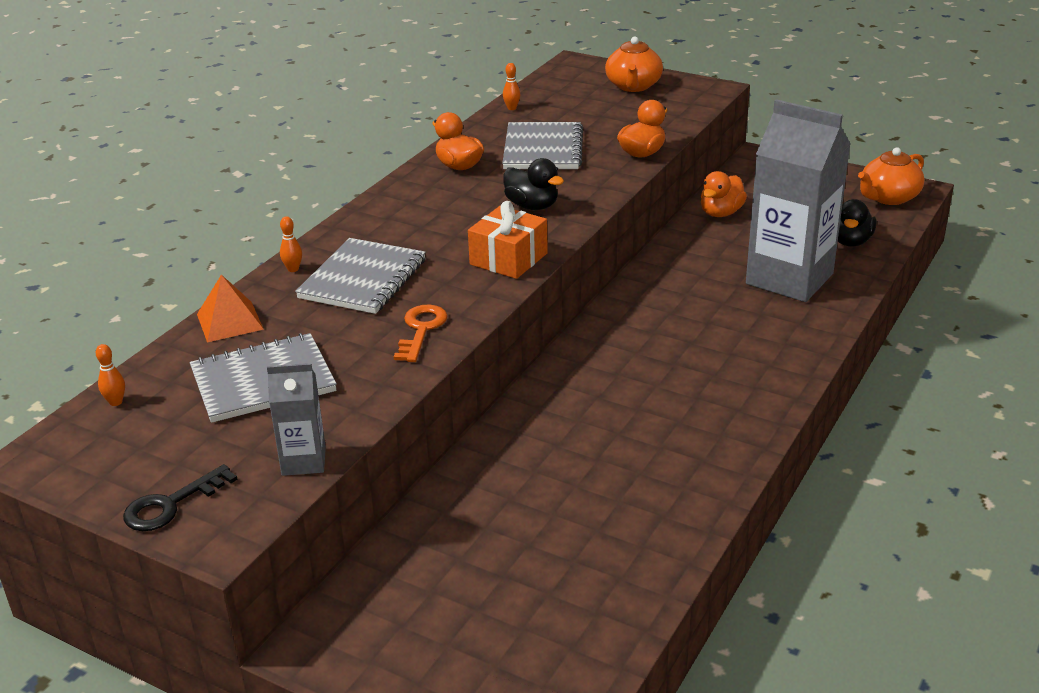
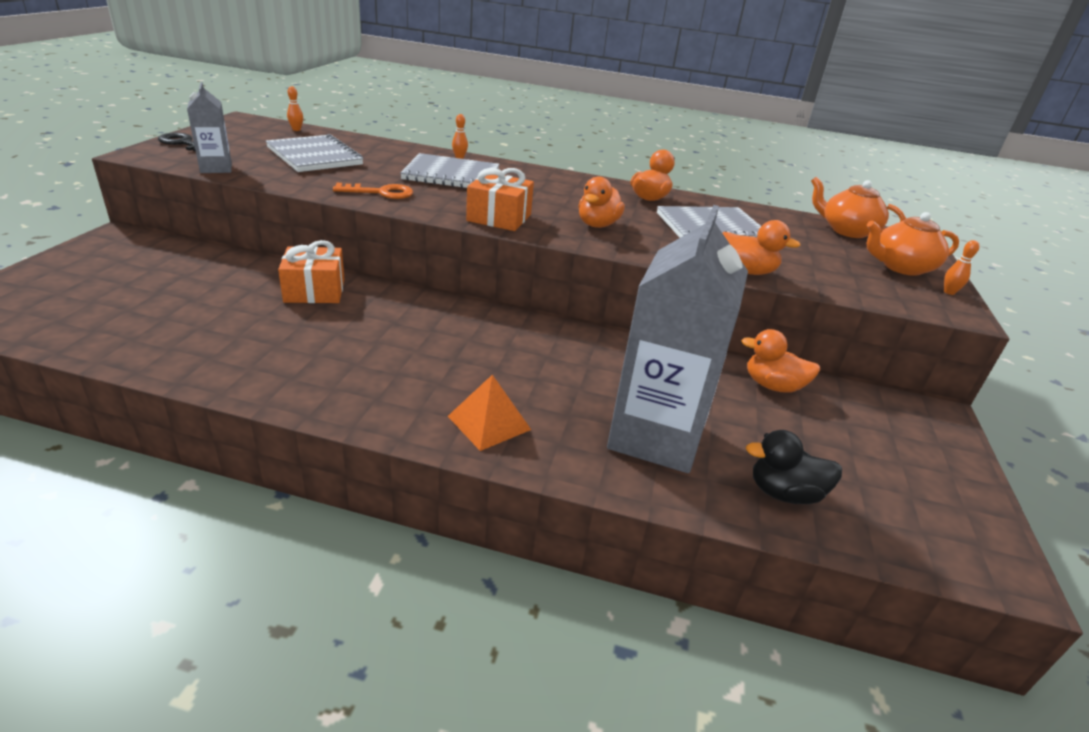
camera: 70 degrees right, 0 degrees up
(230, 321) = (388, 147): orange pyramid -> orange pyramid (489, 423)
(511, 108) = (780, 215): orange bowling pin -> orange bowling pin (949, 292)
(518, 451) = (314, 290): none -> orange gift
(532, 206) = (597, 225): black duck -> orange duck
(888, 197) = (948, 539): orange teapot -> orange teapot (847, 231)

